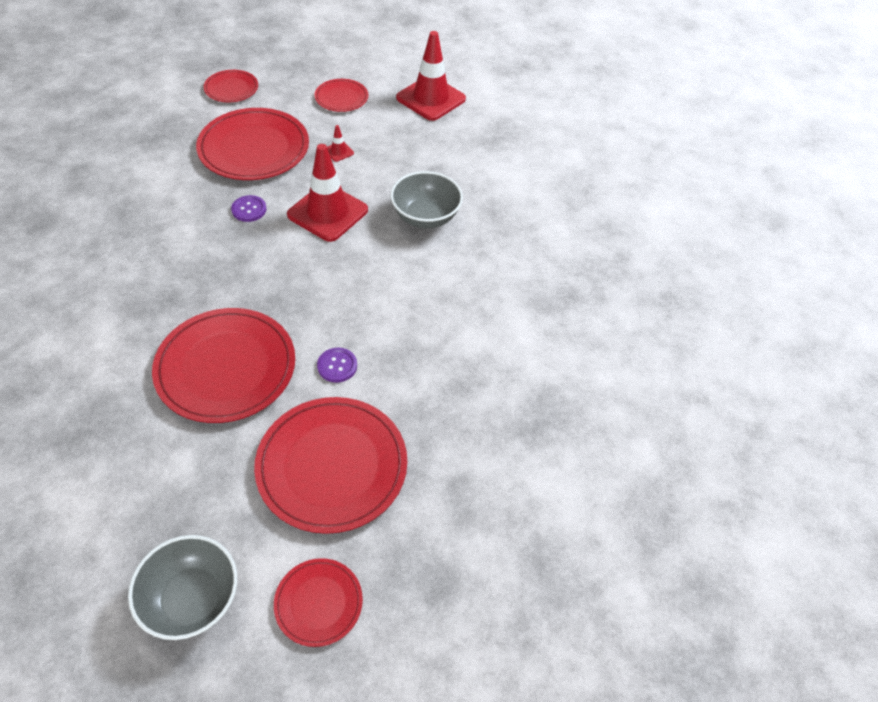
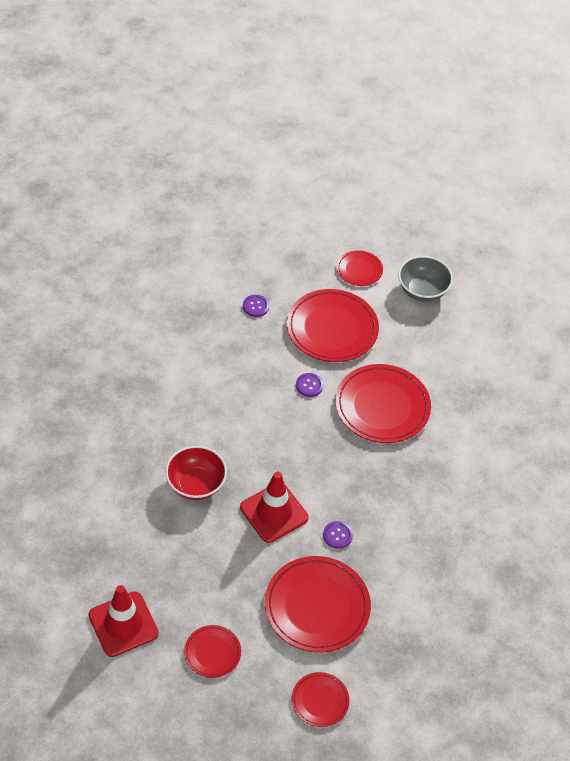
camera: 160 degrees left, 0 degrees up
(339, 151) = (241, 579): red traffic cone -> none
(425, 217) = (196, 484): grey bowl -> red bowl
(463, 464) = (255, 306): none -> purple button

